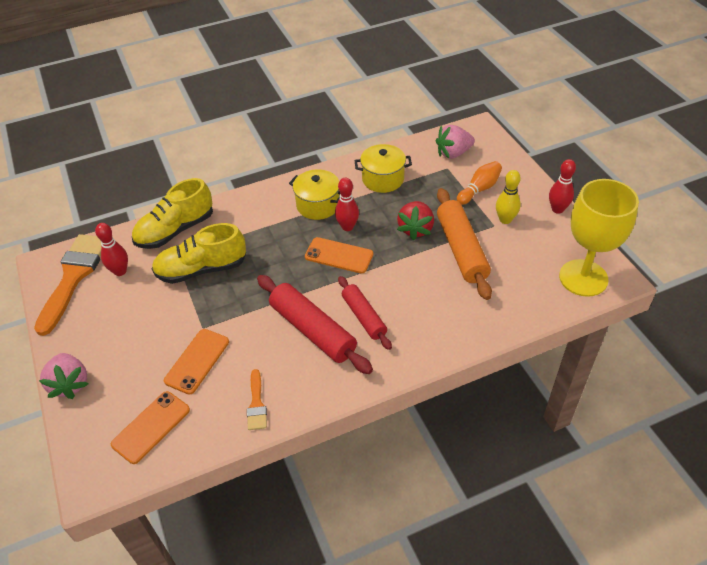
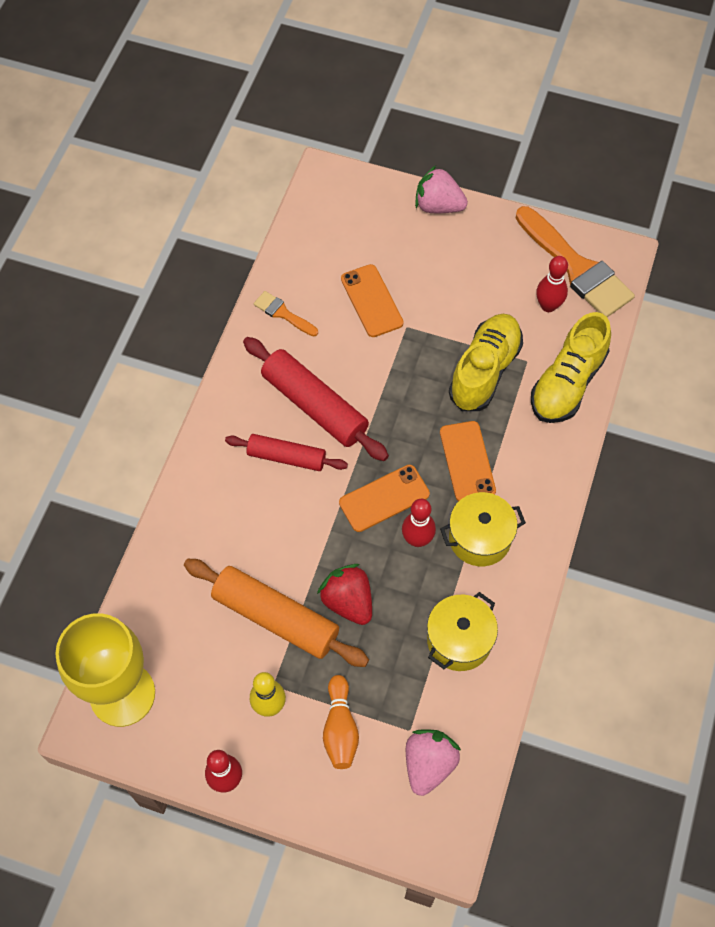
camera: 130 degrees right, 15 degrees up
(151, 427) = (336, 235): orange phone -> orange phone (467, 461)
(175, 230) = (567, 383): yellow shoe -> yellow shoe turned 150 degrees counterclockwise
(313, 330) = (314, 406): red rolling pin -> red rolling pin turned 45 degrees clockwise

